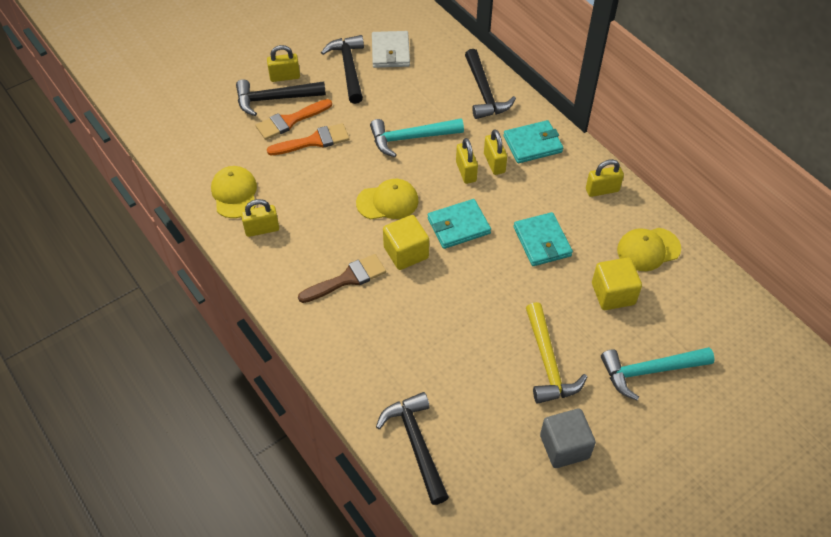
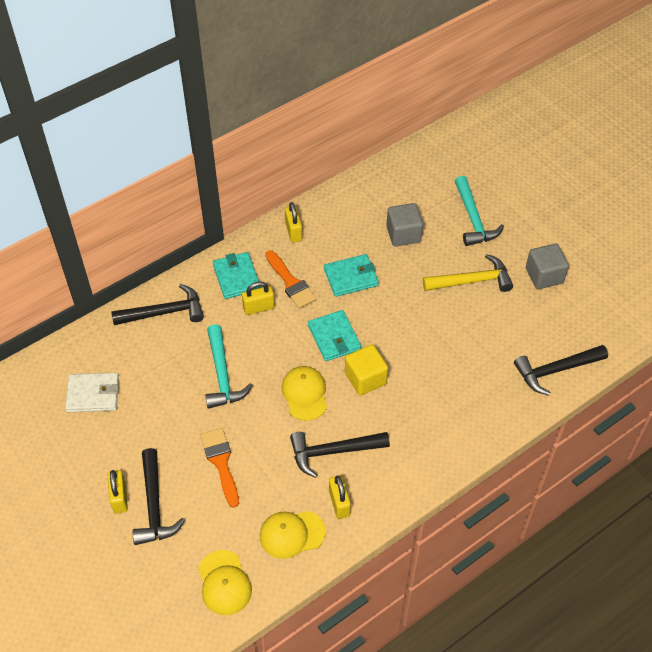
camera: 90 degrees left, 0 degrees up
(290, 121) = (189, 487): orange brush -> orange brush (290, 282)
(347, 279) = (397, 425): brown brush -> none
(348, 68) = (114, 434): black hammer -> black hammer (333, 452)
(466, 171) = (268, 330): yellow padlock -> none
(613, 294) = (403, 234): yellow cube -> grey cube
(648, 249) = (357, 207): yellow cap -> yellow cap (224, 583)

